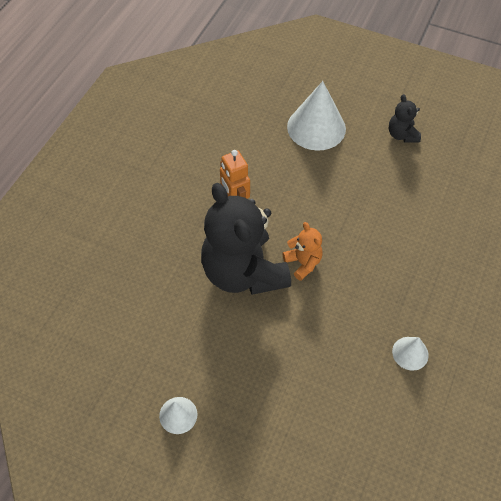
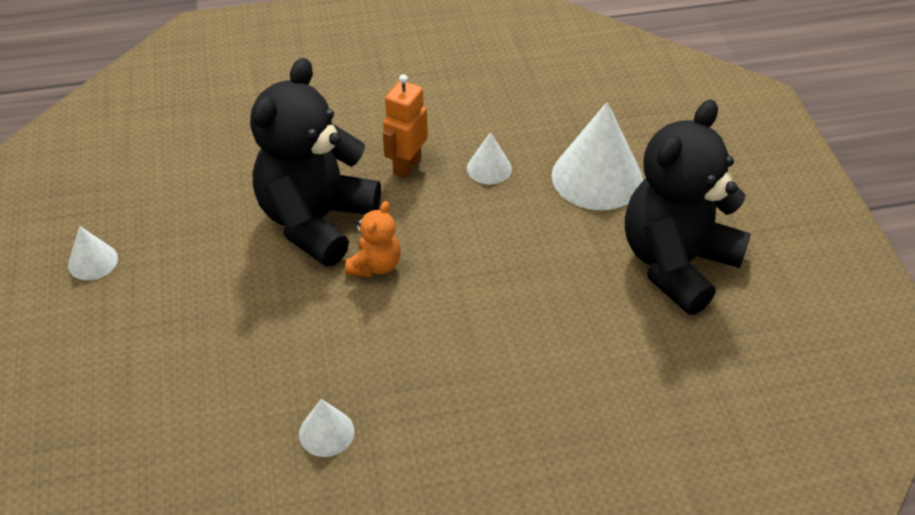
camera: 55 degrees right, 10 degrees down
(270, 168) = (489, 168): none -> white cone
(402, 135) = (676, 264): black teddy bear -> black teddy bear, size x2.25

